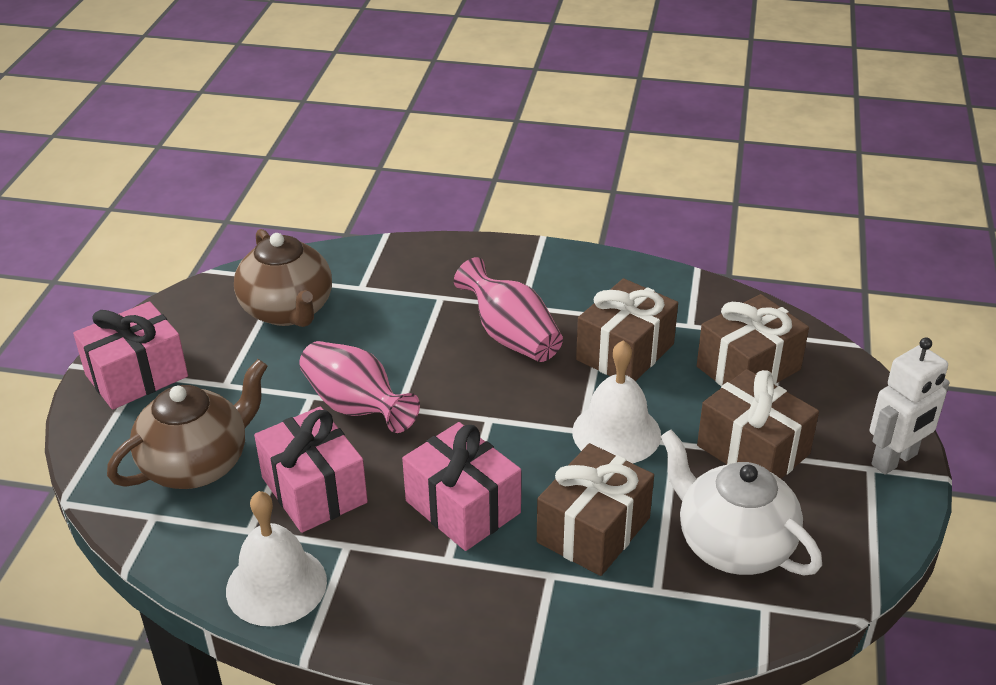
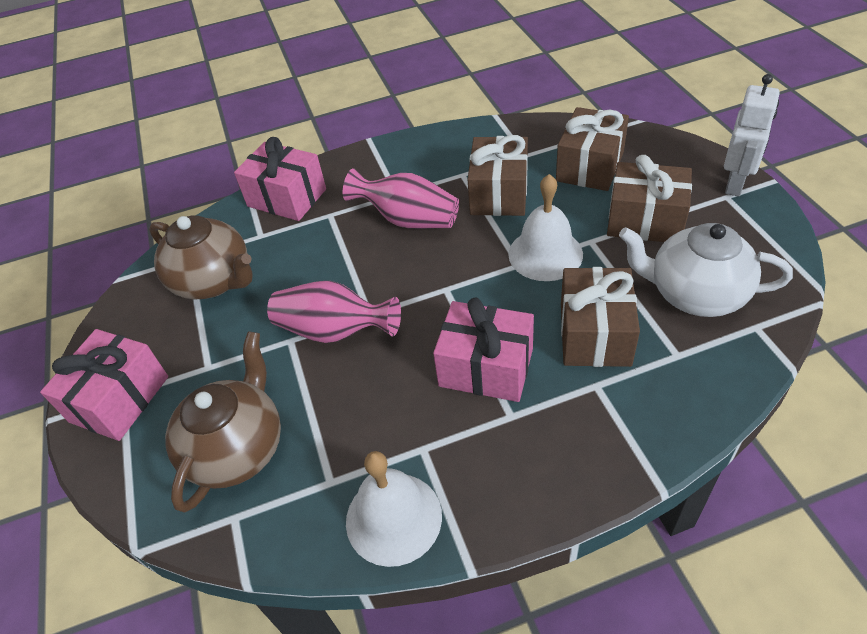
camera: 25 degrees left, 10 degrees up
(314, 490) = (357, 417): pink gift -> pink gift (287, 198)

